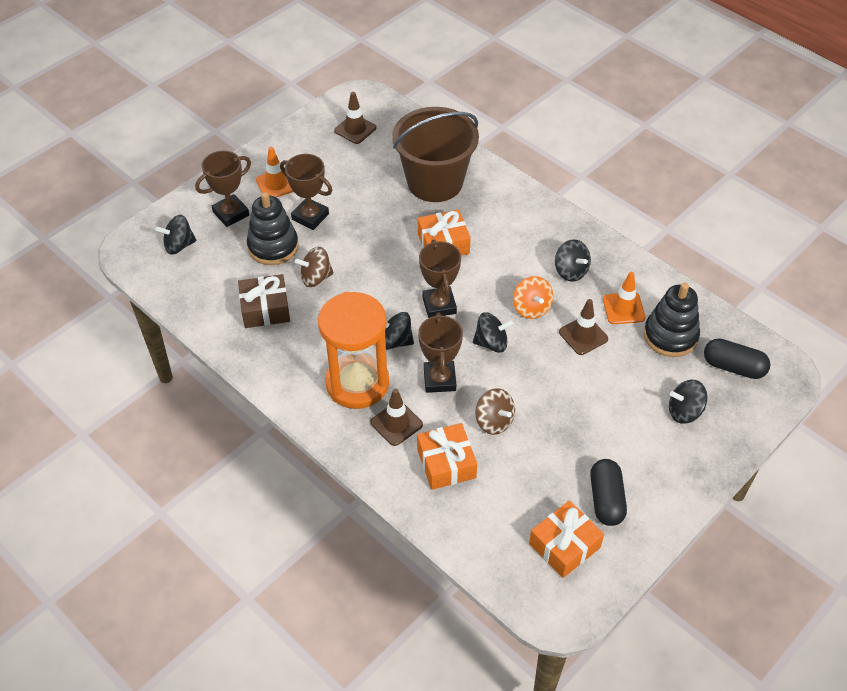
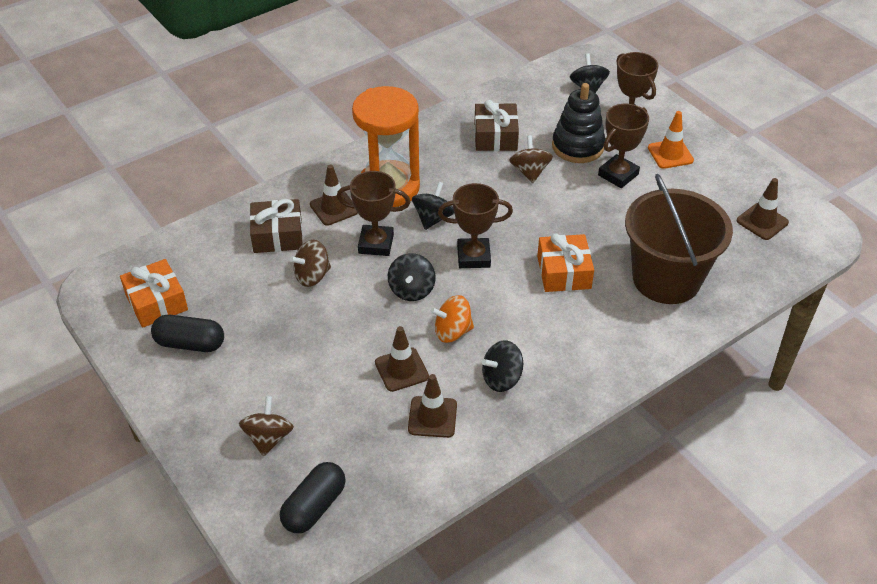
camera: 100 degrees right, 5 degrees down
(446, 463) = (277, 235): orange gift -> brown gift
(623, 308) = (432, 417): orange traffic cone -> brown traffic cone
(670, 336) = (379, 453): black stacking toy -> none
(684, 412) = (268, 438): black spinning top -> brown spinning top

